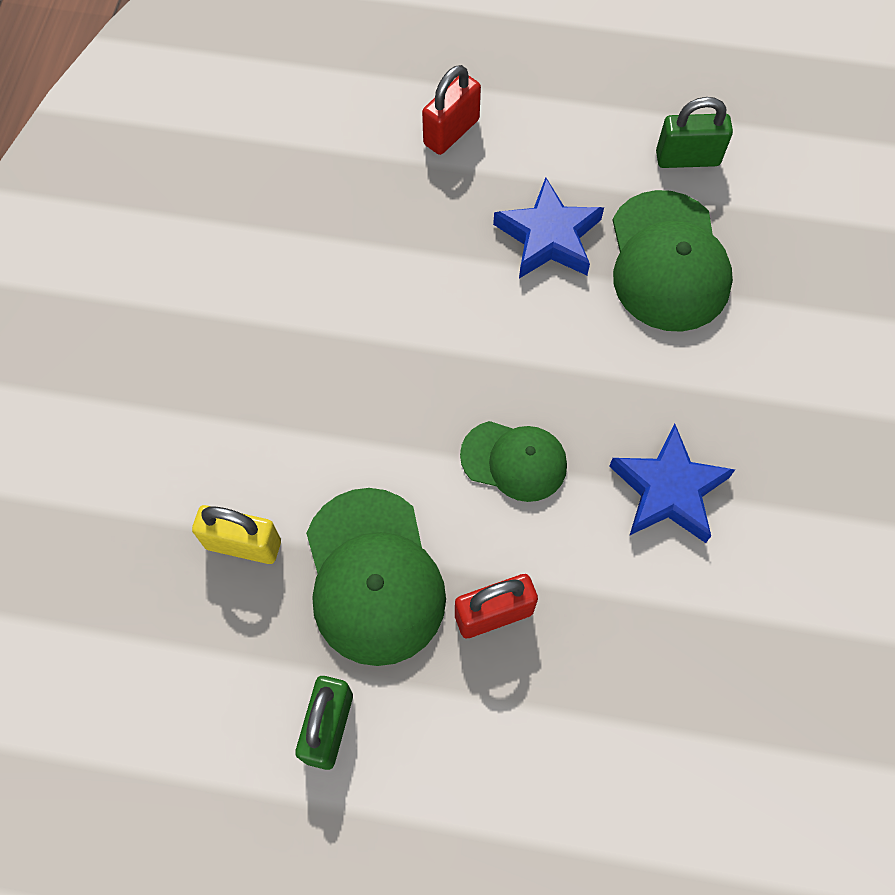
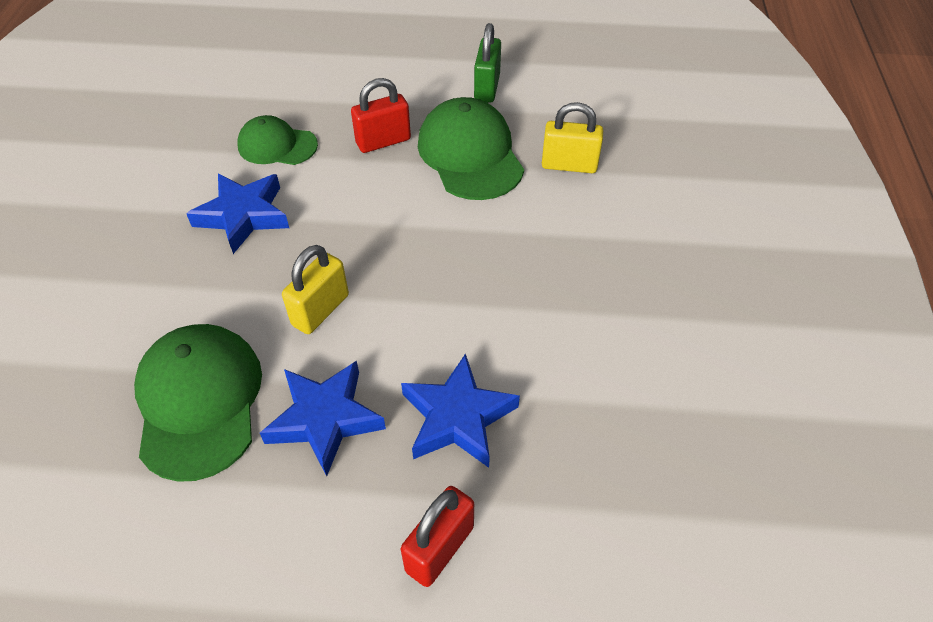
camera: 175 degrees right, 15 degrees down
(427, 229) = (457, 417): none -> blue star
(514, 461) = (367, 226): green cap -> green cap (277, 145)
(561, 350) = (320, 310): none -> yellow padlock
(687, 158) = (144, 534): green padlock -> none

